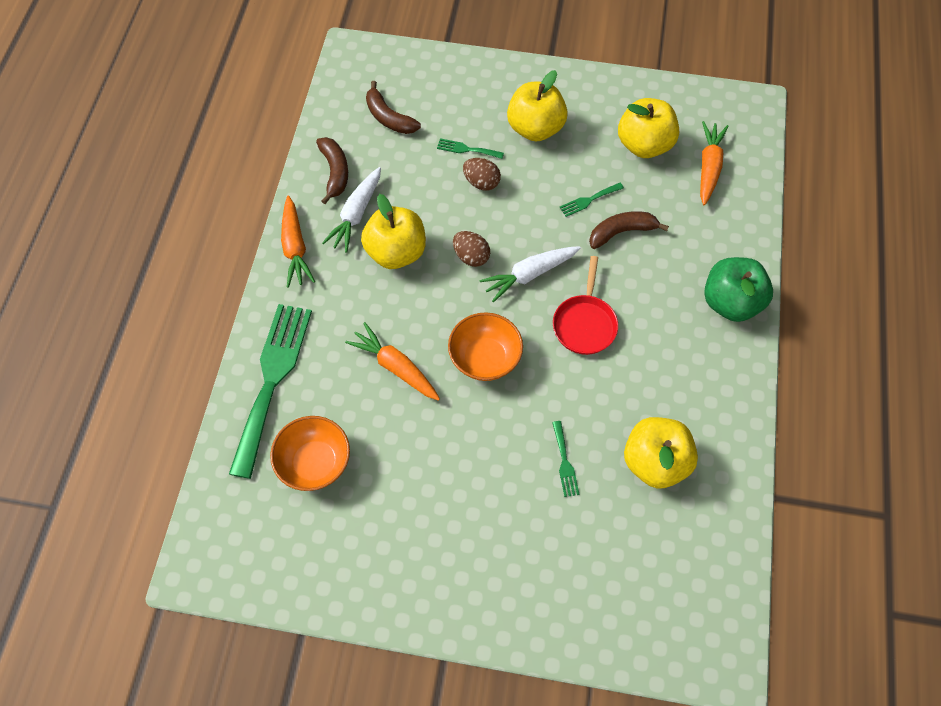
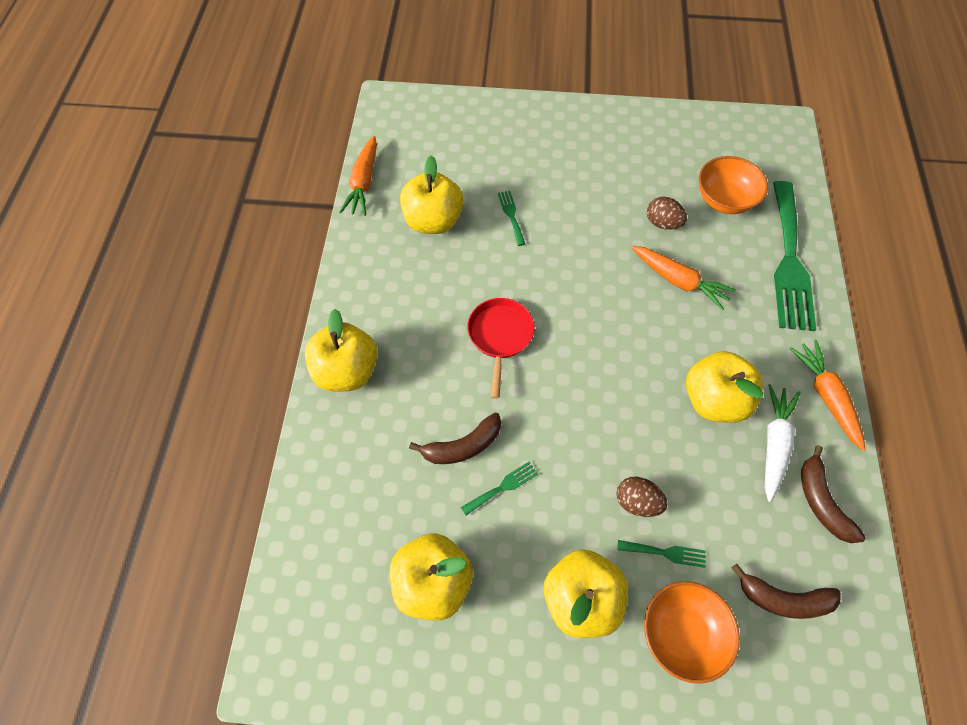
camera: 175 degrees right, 0 degrees up
(389, 117) = (783, 599): brown banana -> brown banana turned 150 degrees clockwise
(471, 256) = (630, 401): brown egg -> brown egg (662, 223)
(485, 358) = (595, 295): orange bowl -> orange bowl (681, 633)
(529, 275) = (563, 385): white carrot -> none
(708, 167) = (350, 551): orange carrot -> orange carrot (363, 183)
(730, 302) = (347, 370): green apple -> yellow apple

